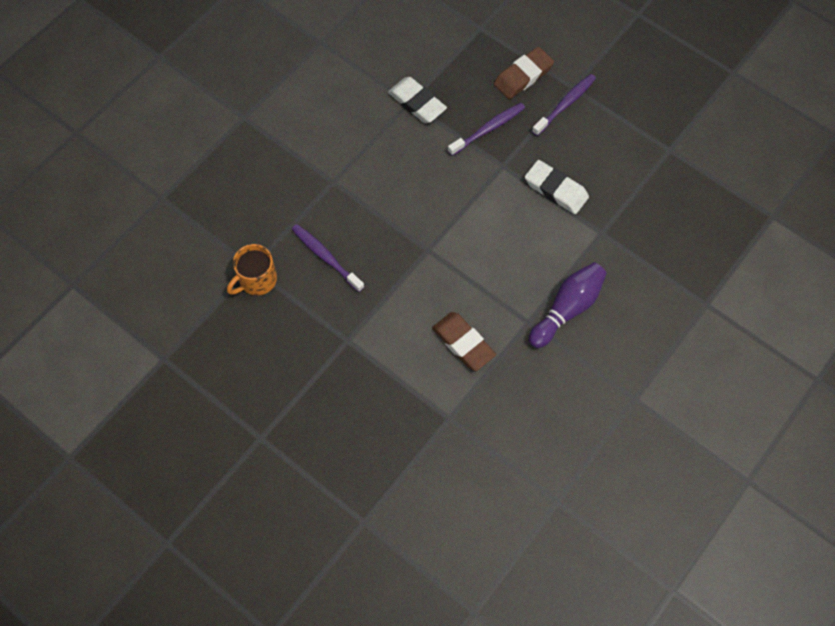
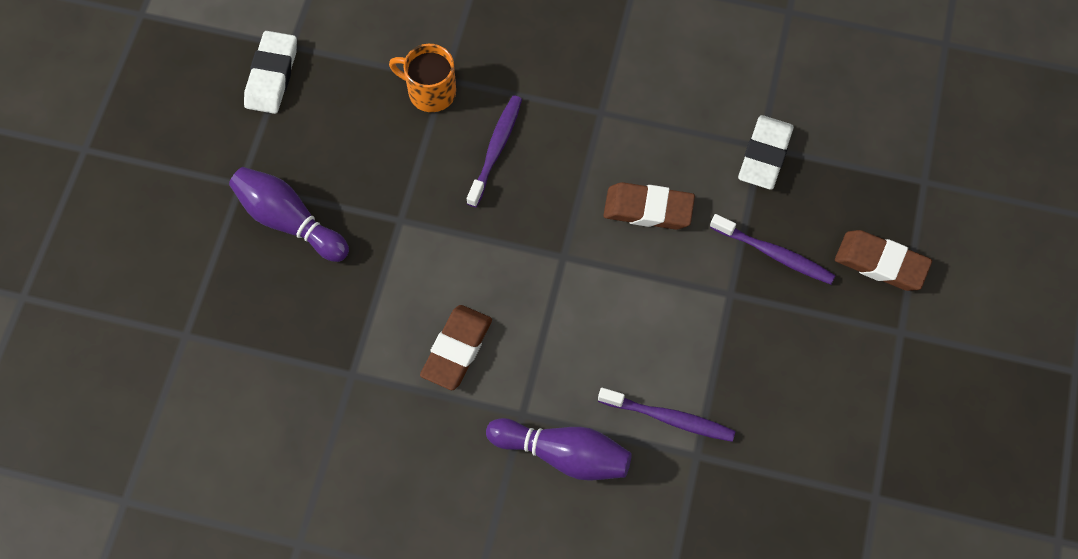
camera: 65 degrees right, 0 degrees up
(309, 415) = (289, 221): none -> purple bowling pin
(420, 185) = (648, 209): none -> brown eraser
(556, 189) = (730, 372): white eraser -> white eraser (272, 76)
(565, 104) = (868, 333): purple toothbrush -> purple toothbrush (669, 418)

